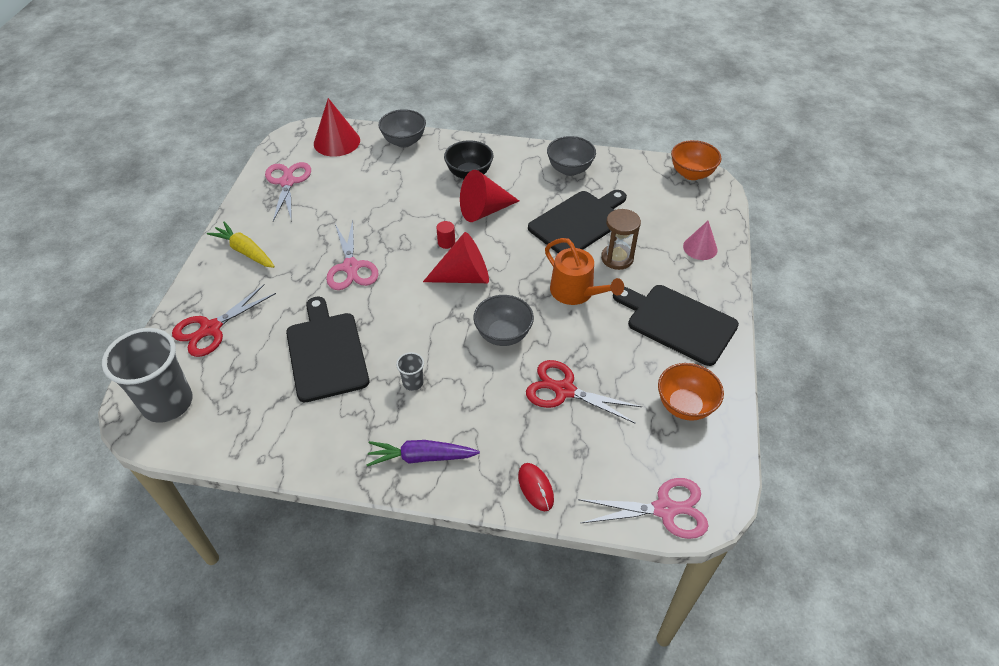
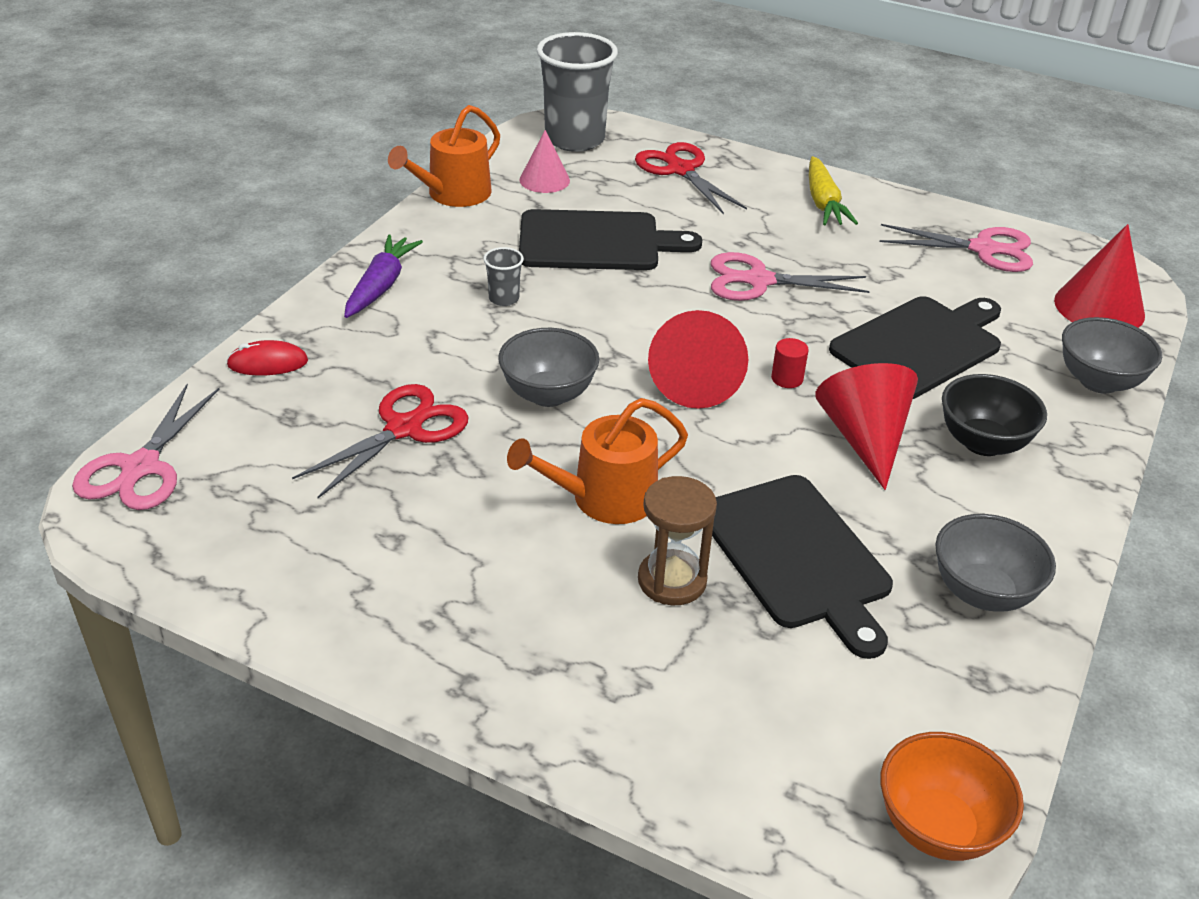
camera: 105 degrees right, 10 degrees down
(245, 251) = (823, 202): yellow carrot -> yellow carrot turned 120 degrees clockwise
(276, 457) = (453, 194): none -> orange watering can
(678, 322) = (465, 610): black cutting board -> black cutting board (920, 346)
(685, 406) = (286, 552): orange bowl -> none
(700, 248) = (656, 730): pink cone -> pink cone (544, 180)

